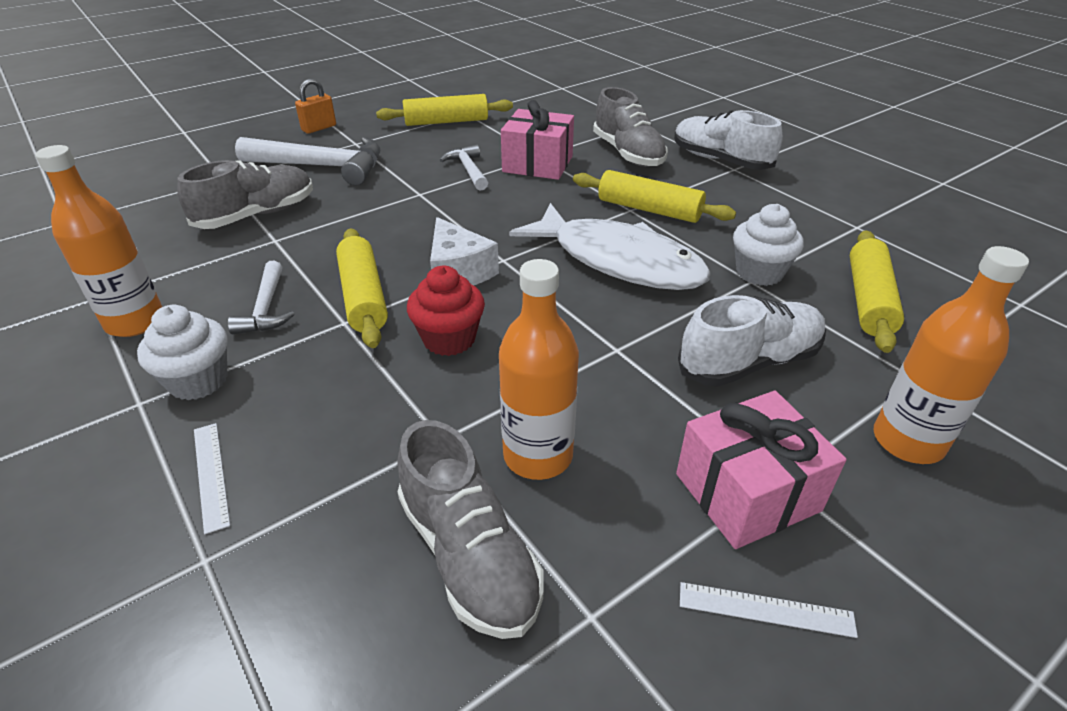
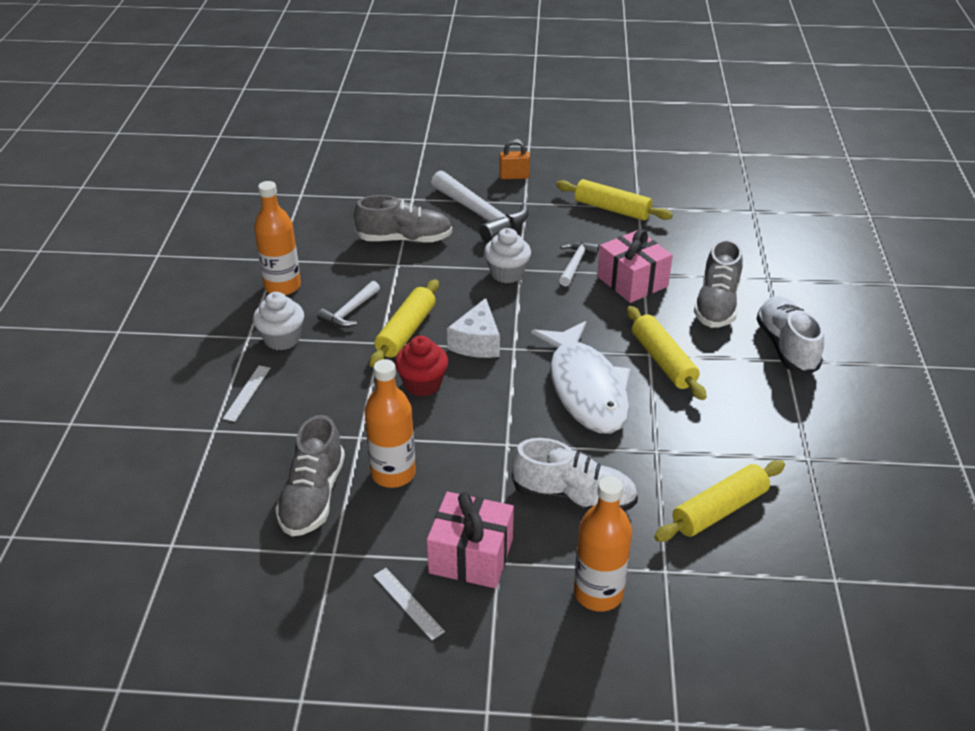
camera: 40 degrees right, 0 degrees up
(759, 272) = (671, 449): white cupcake -> white cupcake (507, 273)

